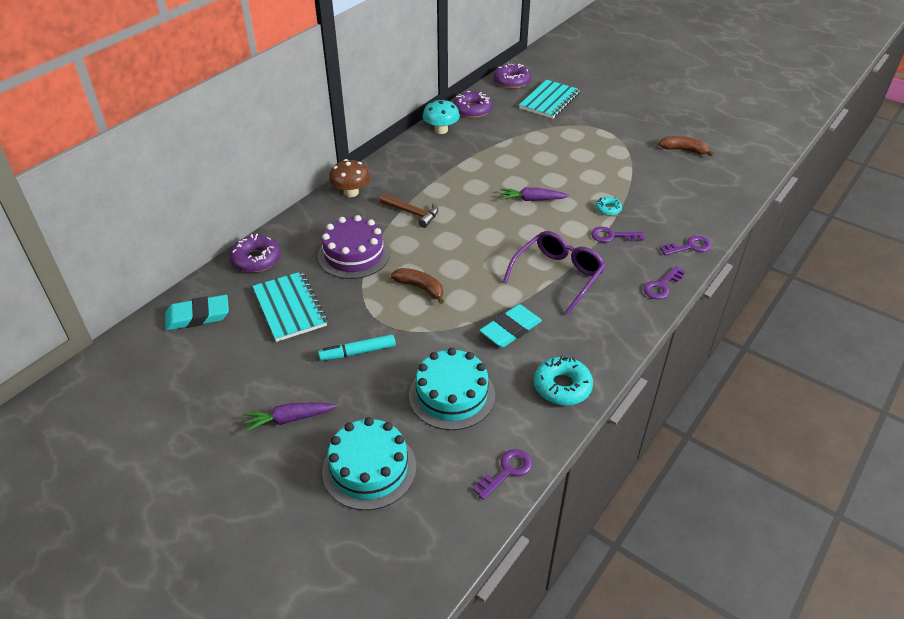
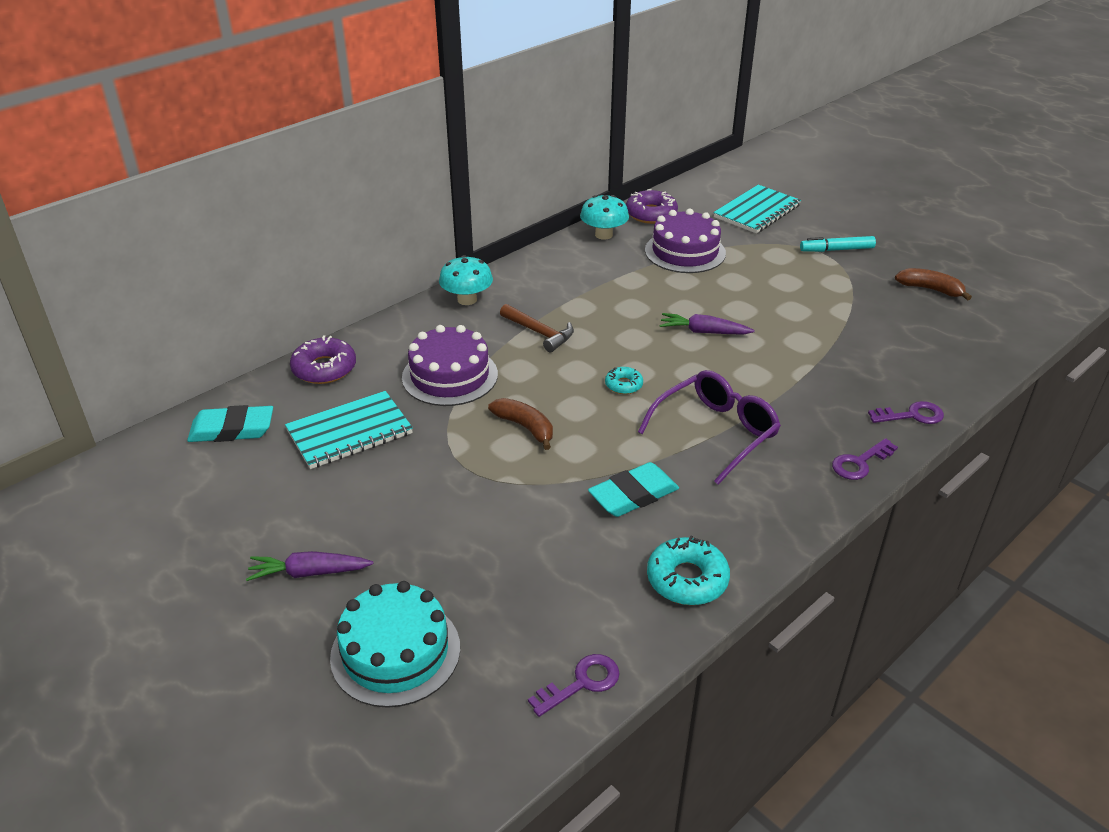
camera: 10 degrees right, 5 degrees down
(290, 308) = (350, 432): turquoise notebook -> turquoise notebook turned 75 degrees clockwise
(351, 192) = (467, 299): brown mushroom -> turquoise mushroom
(357, 352) = (421, 499): turquoise marker -> turquoise marker (836, 250)
(452, 395) = (531, 570): turquoise cake -> none
(504, 138) = (685, 252): none -> purple cake
(512, 81) = (712, 183): purple donut -> none
(608, 209) = (806, 354): turquoise donut -> turquoise donut (623, 385)
(612, 236) = (804, 389): purple key -> none

